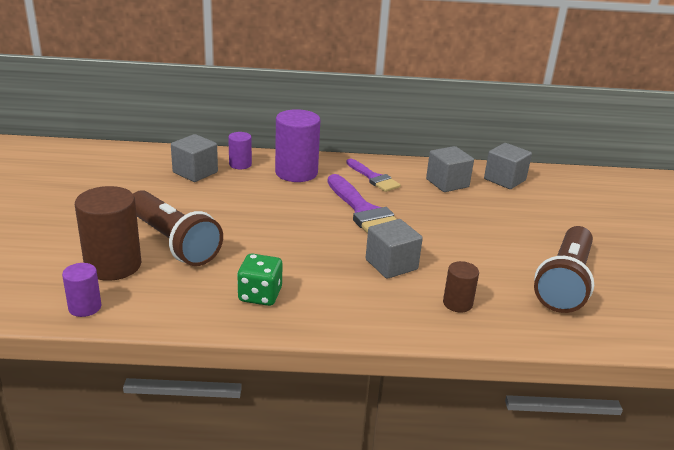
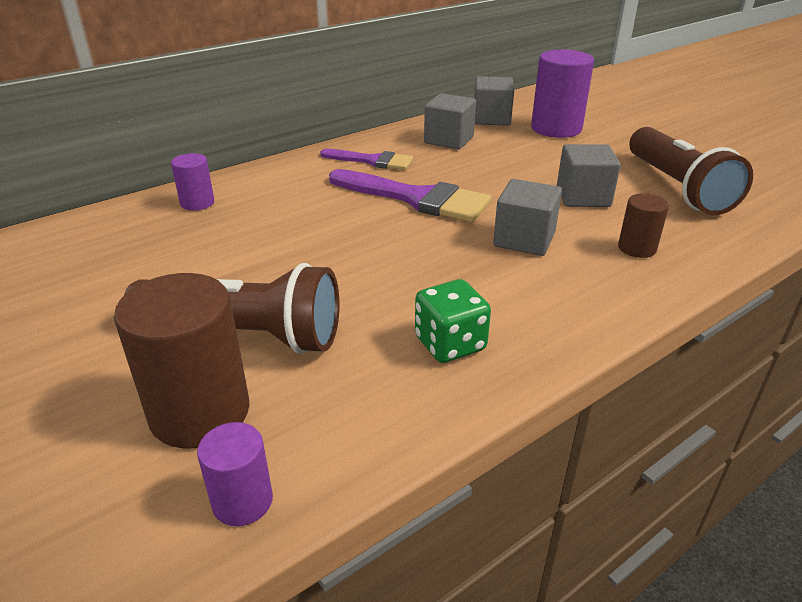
camera: 35 degrees left, 5 degrees up
(195, 172) = (148, 235): grey cube -> grey cube (583, 197)
(296, 173) = (281, 187): purple cylinder -> purple cylinder (556, 128)

